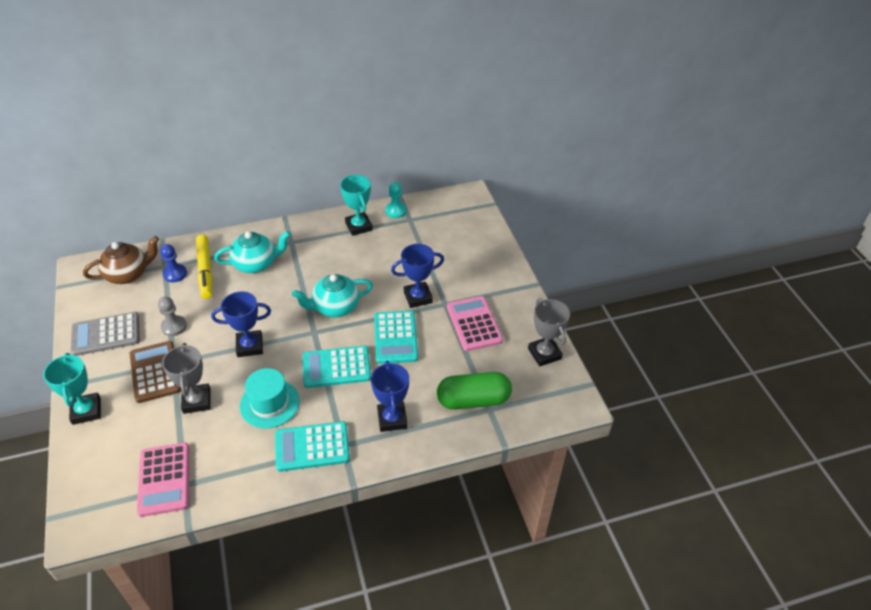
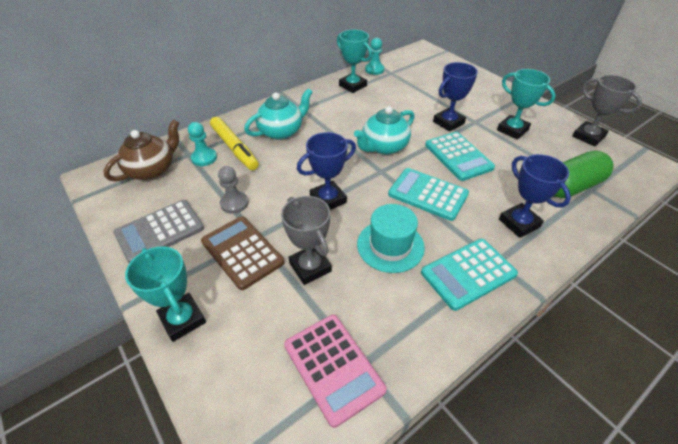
camera: 20 degrees left, 0 degrees up
(175, 274) = (204, 158): blue pawn -> turquoise pawn
(336, 367) = (428, 194): turquoise calculator -> turquoise calculator turned 60 degrees clockwise
(474, 324) = (512, 130): pink calculator -> turquoise trophy

